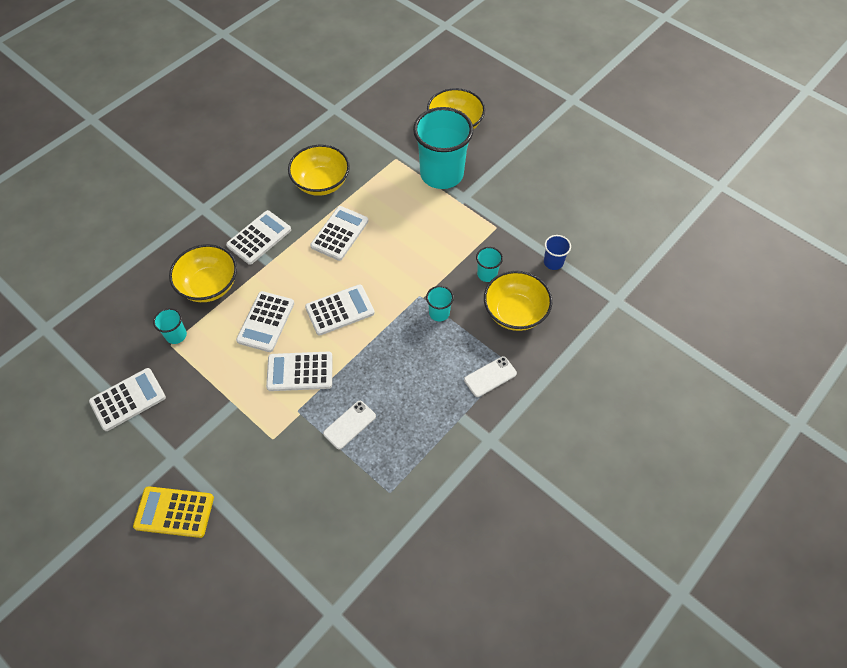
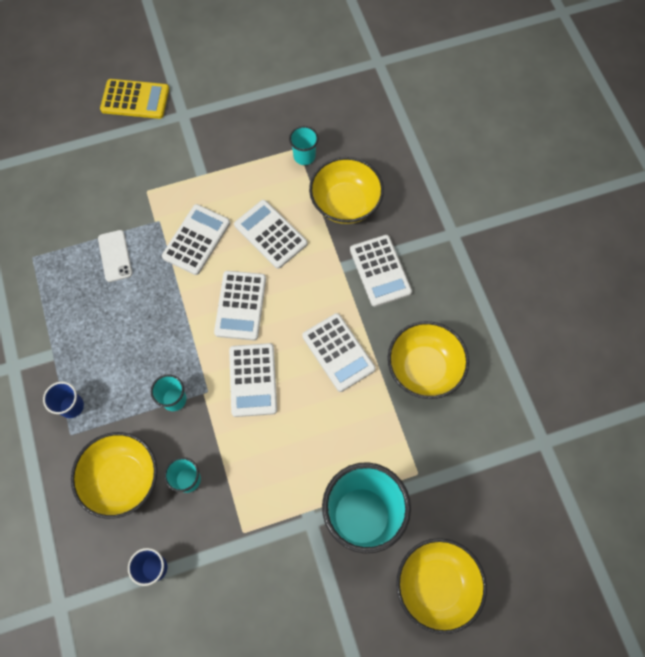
camera: 120 degrees right, 10 degrees up
(128, 399) = (260, 100): white calculator -> white calculator (253, 380)
(174, 512) = (135, 99): yellow calculator -> yellow calculator turned 60 degrees clockwise
(490, 376) = (71, 406): white phone -> blue cup

